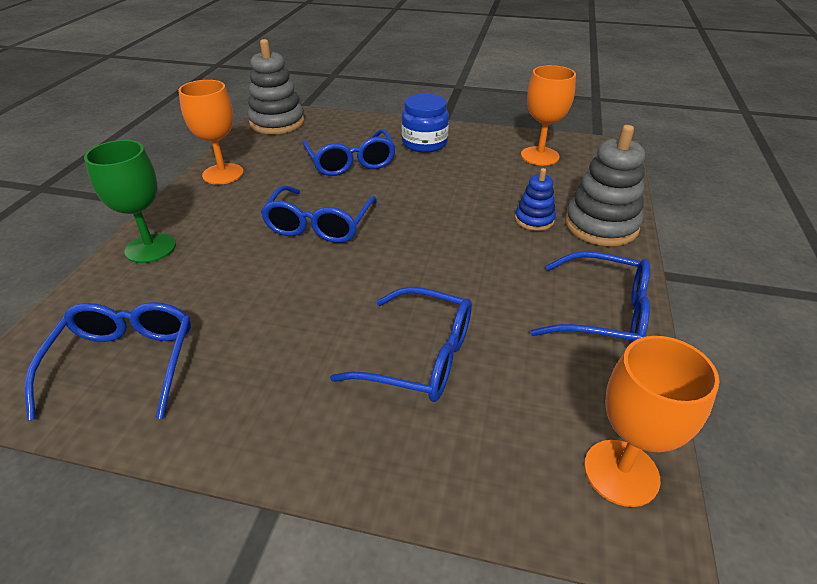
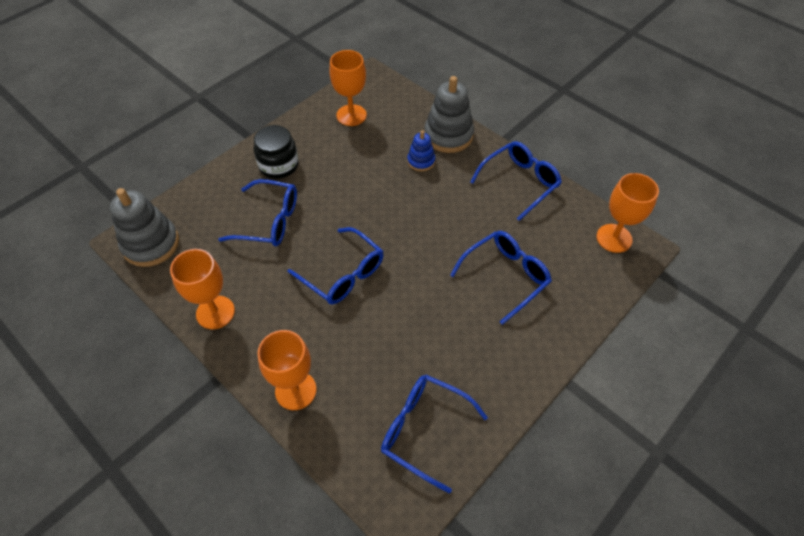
camera: 60 degrees left, 15 degrees up
(150, 248) = (295, 390): green goblet -> orange goblet
(424, 143) = (278, 165): blue jar -> black jar

